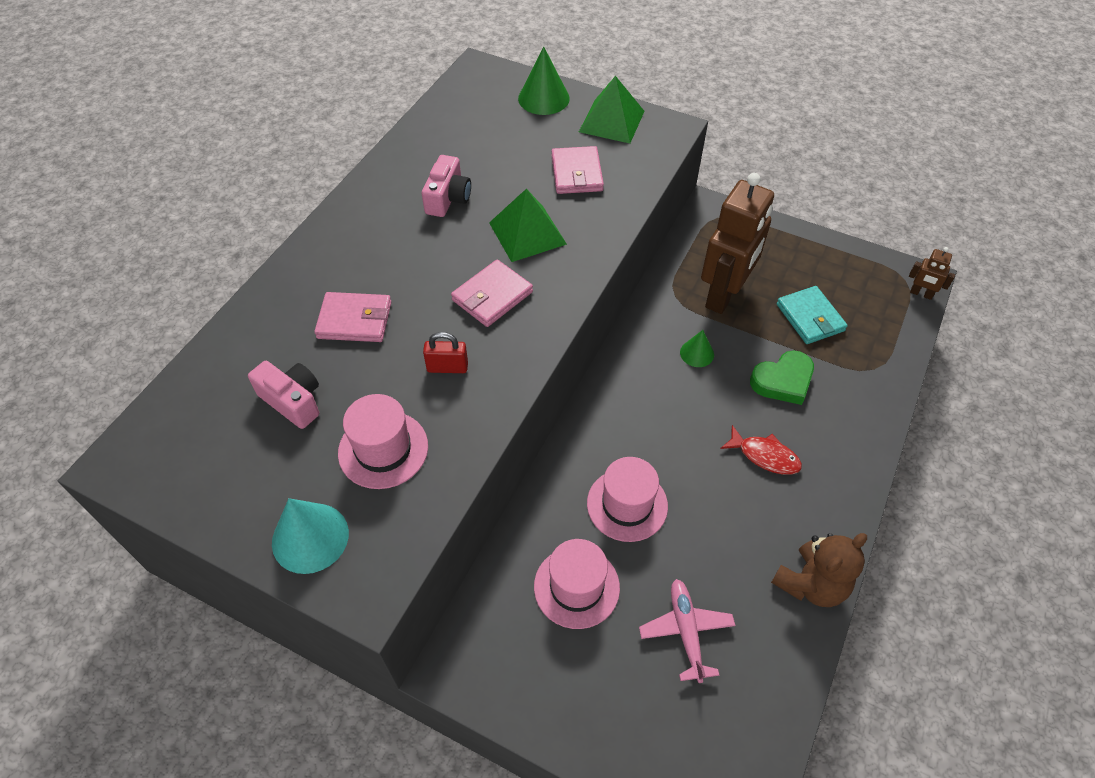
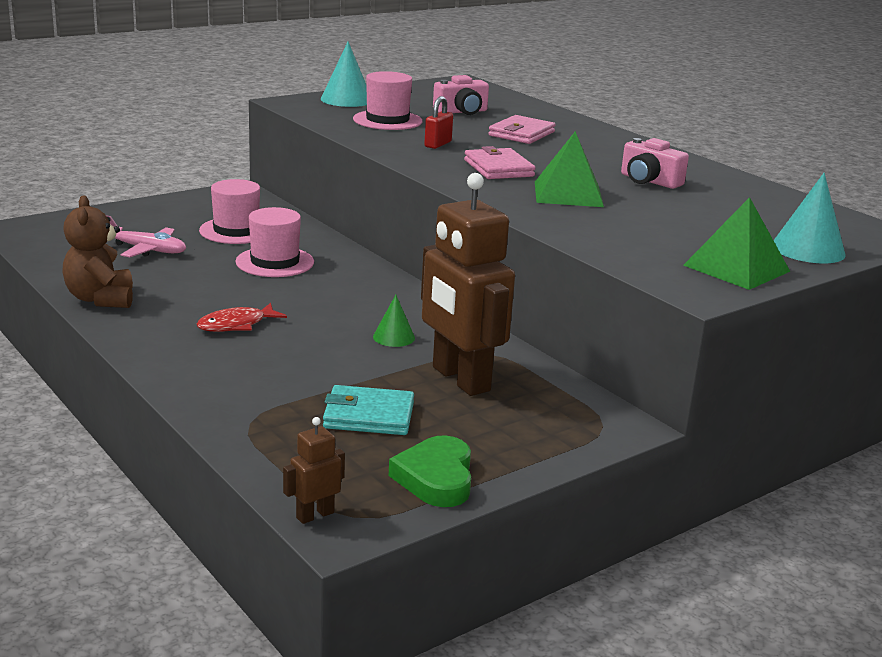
camera: 115 degrees right, 30 degrees down
(543, 98) = (808, 249): green cone -> turquoise cone
(576, 173) = (645, 230): pink wallet -> none
(783, 381) = (304, 365): green heart -> green heart (436, 478)

